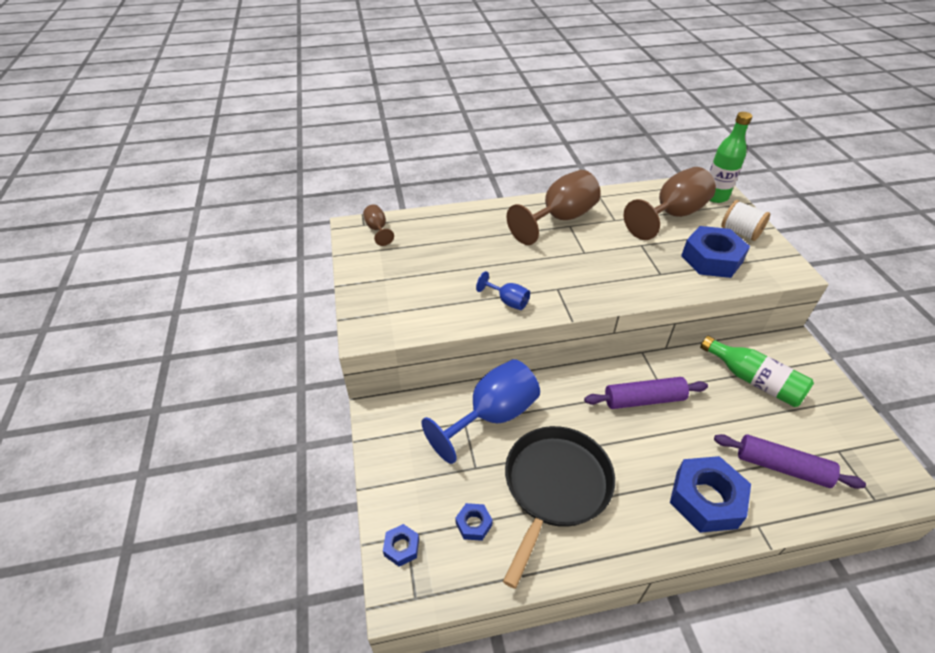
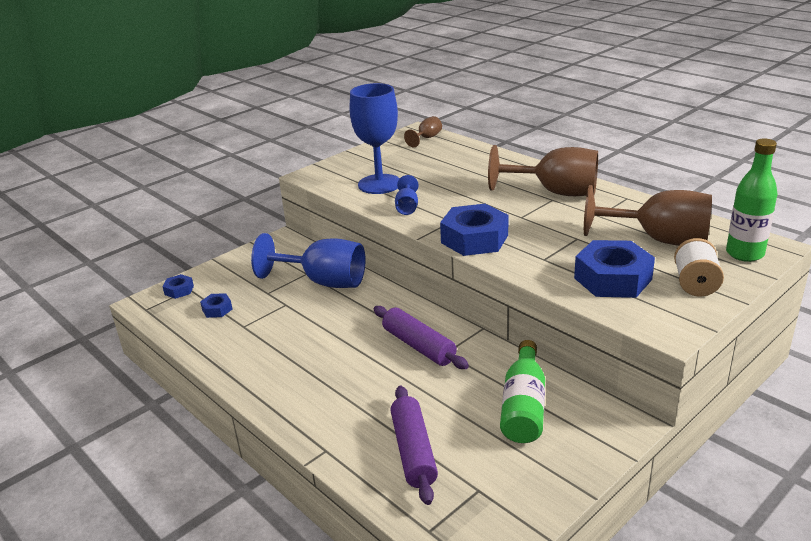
camera: 60 degrees right, 15 degrees down
(442, 297) = (379, 184): none -> blue goblet
(555, 486) = (278, 331): black pan -> none
(706, 499) = (330, 411): blue nut -> blue nut (474, 239)

